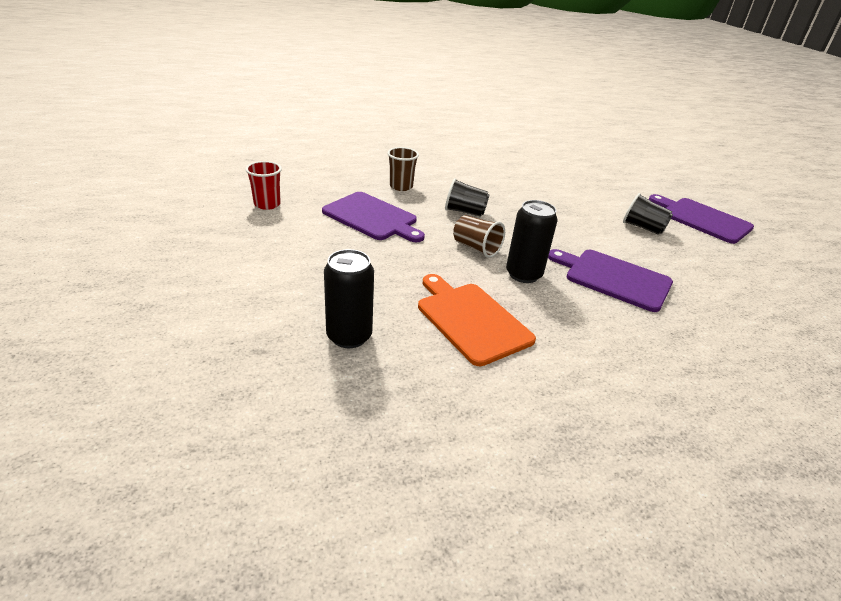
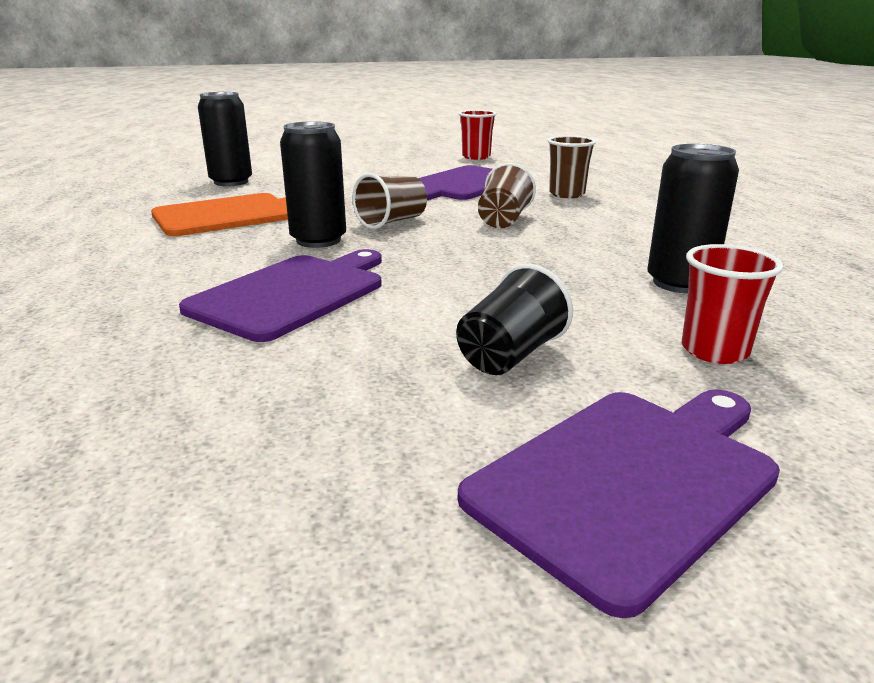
camera: 95 degrees right, 10 degrees down
(464, 212) = (503, 220): black cup -> brown cup
(550, 185) = (680, 283): none -> black can
(613, 193) = (714, 351): none -> red cup

